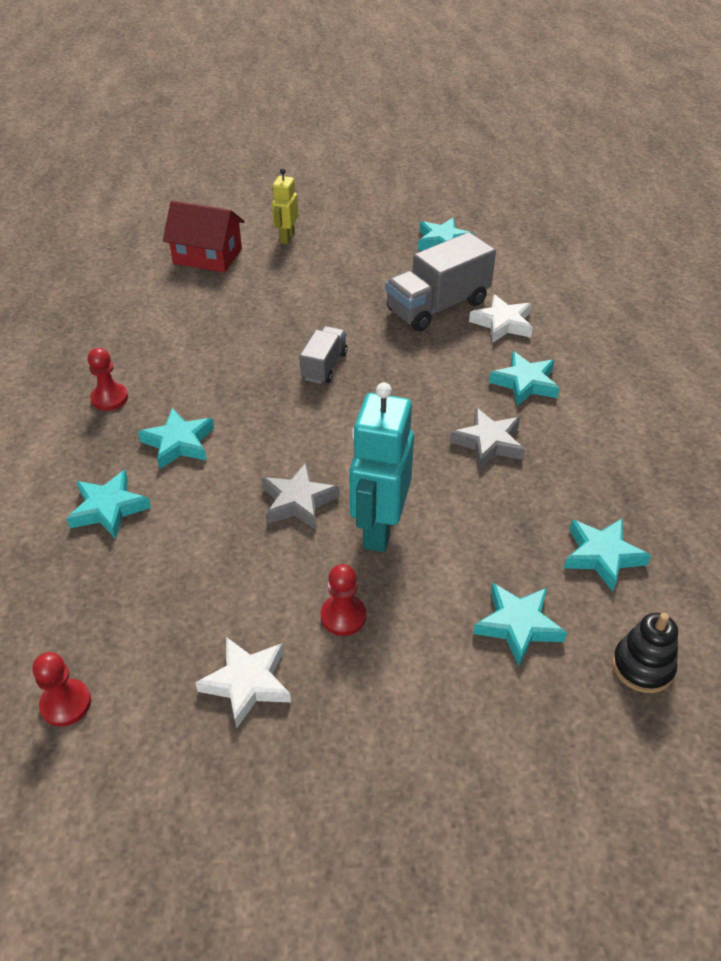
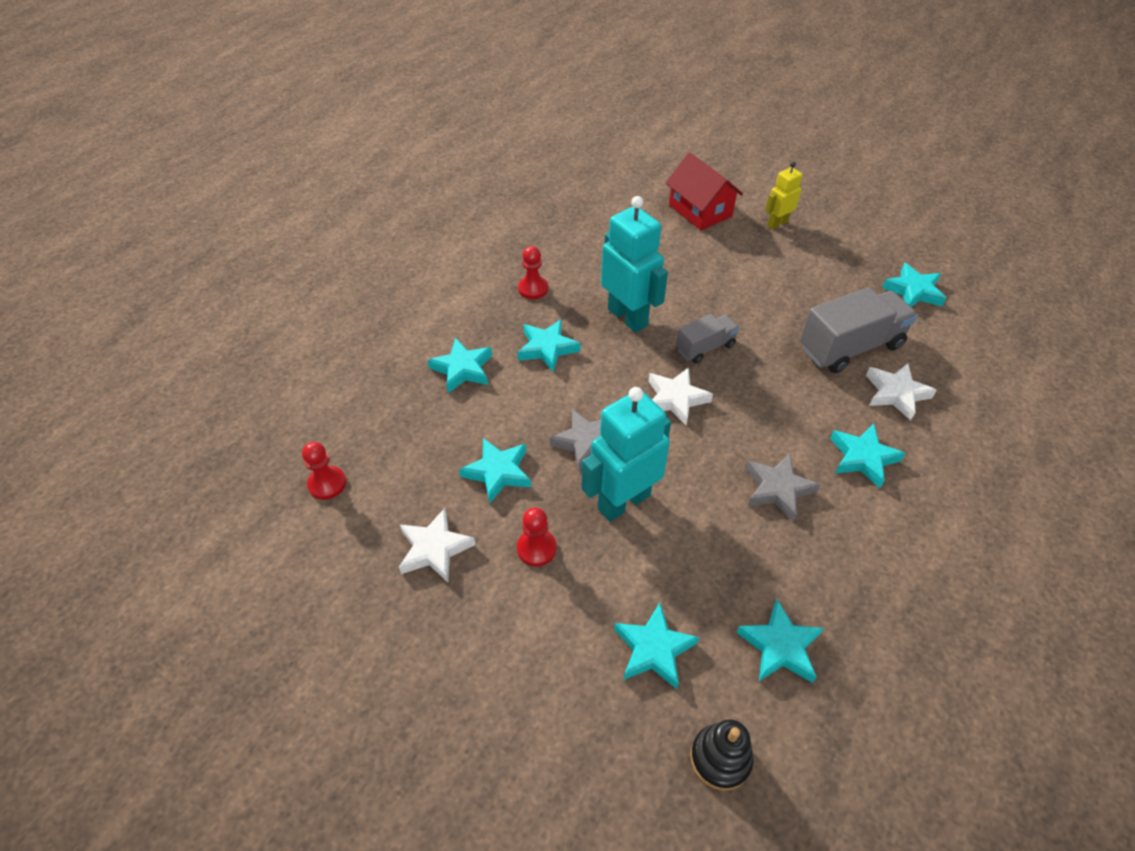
camera: 40 degrees right, 5 degrees up
(230, 376) = (628, 317): none -> turquoise robot
(241, 577) = (498, 472): none -> turquoise star
(340, 420) = (675, 399): none -> white star
(437, 306) = (850, 347): grey truck -> grey truck turned 150 degrees clockwise

